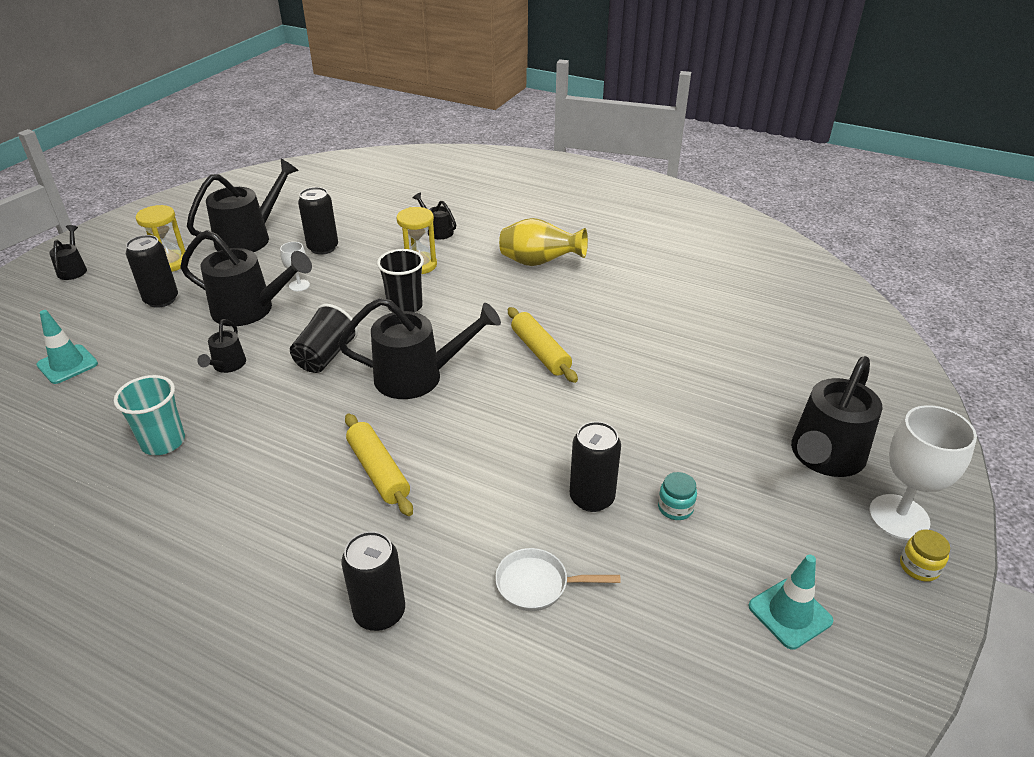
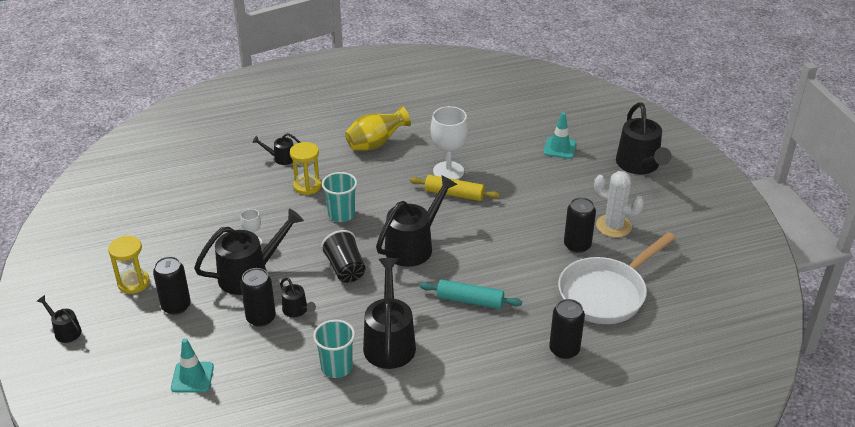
camera: 45 degrees left, 0 degrees up
(250, 238) = (159, 234): black watering can -> black watering can (389, 341)
(323, 248) = (224, 211): black can -> black can (261, 318)
(378, 471) = (470, 300): yellow rolling pin -> turquoise rolling pin
(405, 306) = (341, 214): black cup -> turquoise cup
(538, 585) = (606, 293): white pan -> white pan, size x2.11
(675, 508) = (613, 226): turquoise jar -> white cactus
(790, 613) = (702, 237): turquoise traffic cone -> turquoise traffic cone (559, 148)
(899, 517) = (693, 173): white goblet -> white goblet (448, 171)
(919, 567) = (720, 188): yellow jar -> none

